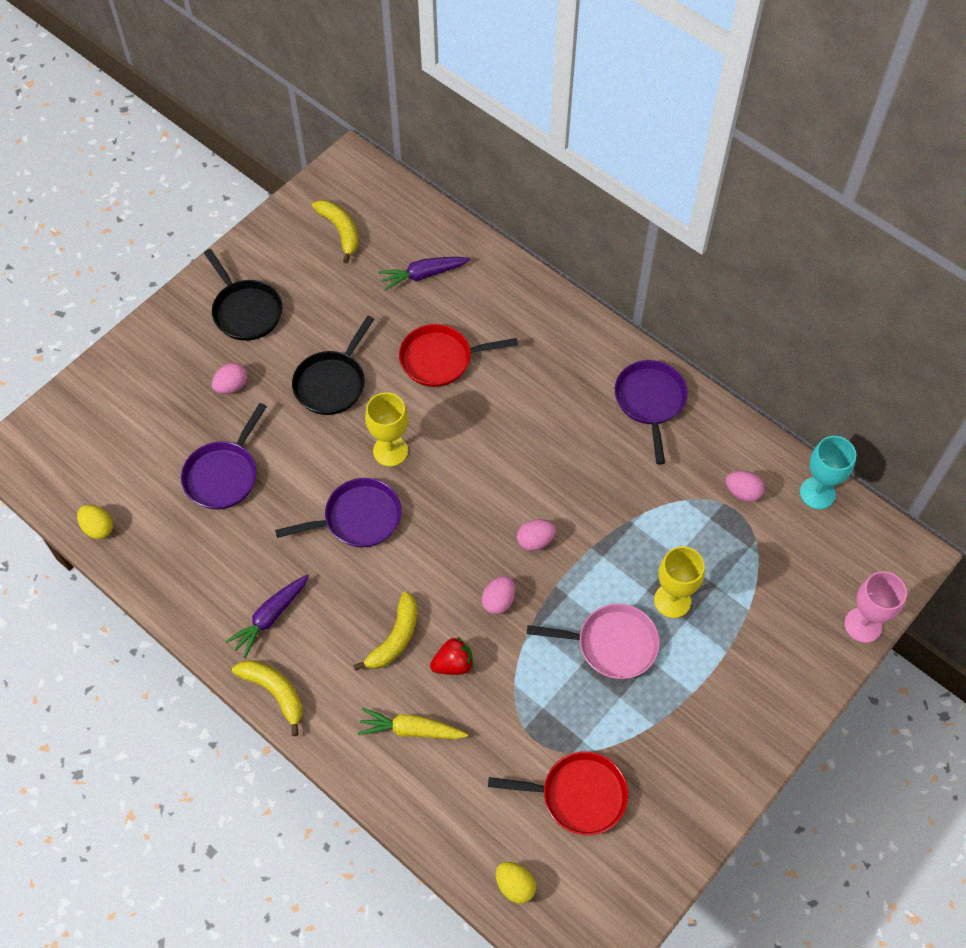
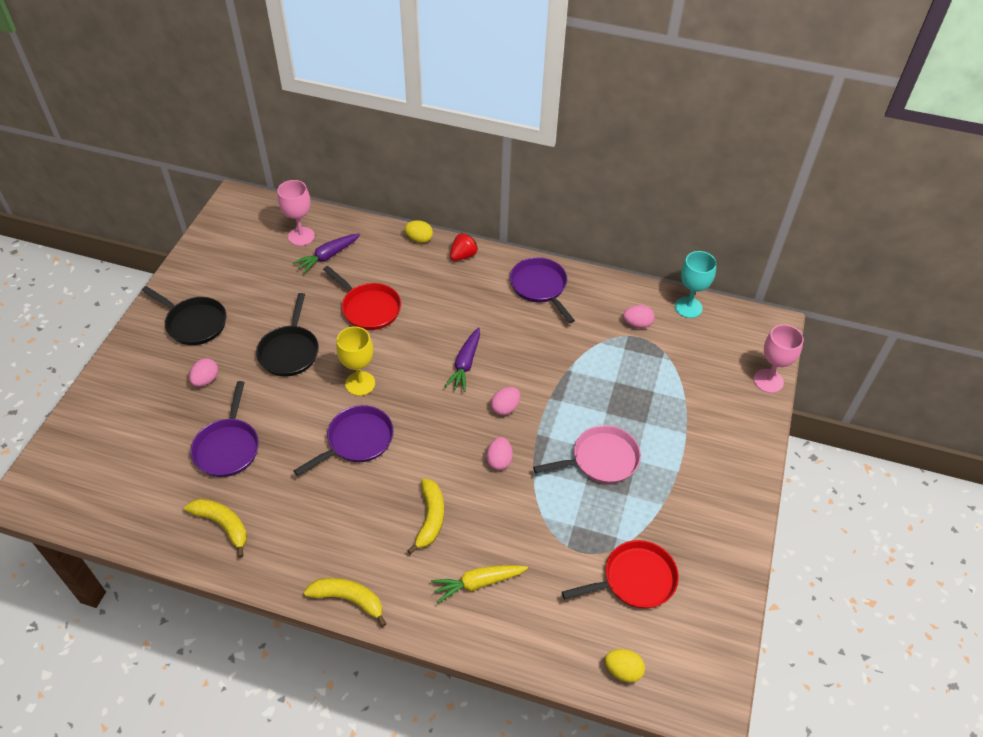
camera: 25 degrees left, 10 degrees down
(98, 528) = (132, 527): yellow egg -> yellow egg (419, 239)
(270, 617) = (318, 542): purple carrot -> purple carrot (465, 364)
(340, 231) = (248, 246): yellow banana -> yellow banana (222, 525)
(405, 237) = (301, 236): none -> pink goblet
(440, 359) = (369, 308): red pan -> red pan turned 105 degrees counterclockwise
(453, 664) = (487, 520): red strawberry -> red strawberry (463, 256)
(672, 600) = (628, 413): yellow goblet -> none

